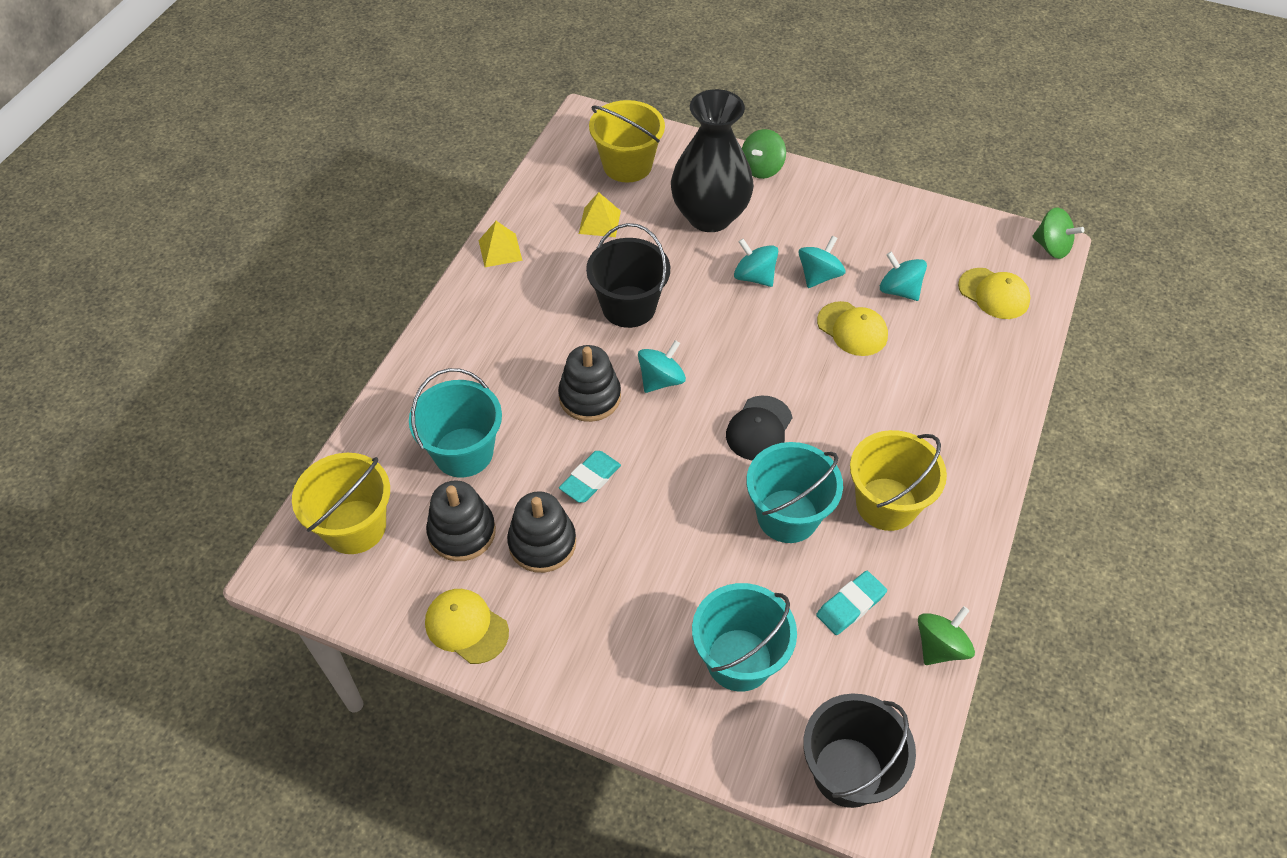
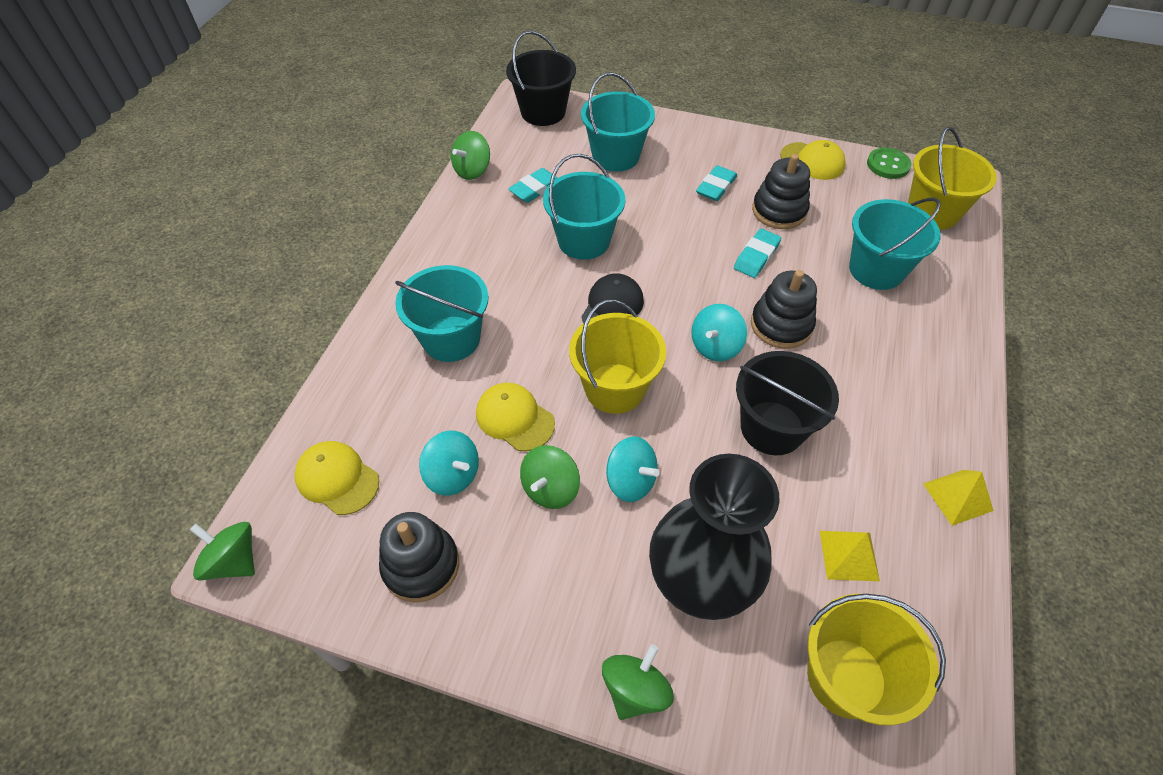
camera: 175 degrees right, 0 degrees up
(367, 611) = (888, 165): none -> green button
(462, 532) = (845, 214): black stacking toy -> black stacking toy (421, 565)
(611, 590) = (716, 187): none -> turquoise eraser
(819, 276) = (550, 489): turquoise spinning top -> green spinning top
(886, 504) = (499, 254): yellow bucket -> yellow bucket (615, 388)
(923, 406) = (451, 339): none -> turquoise bucket

